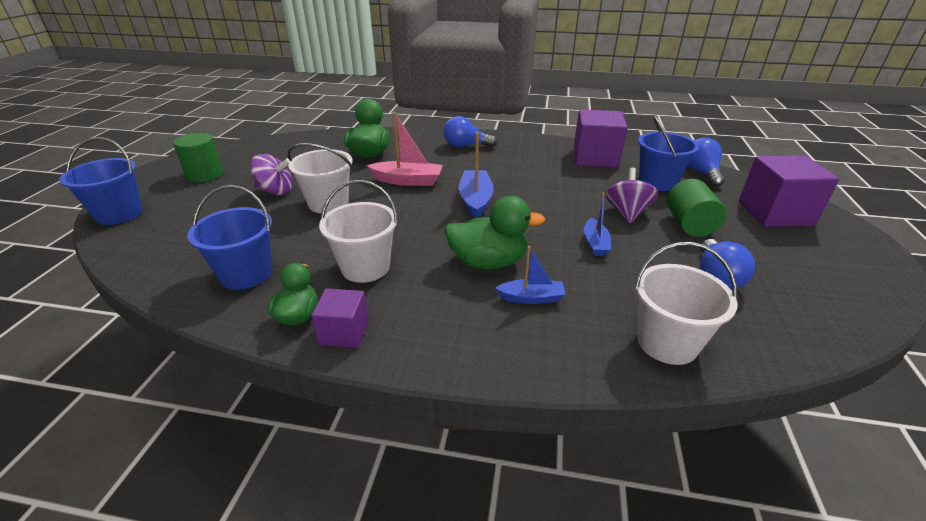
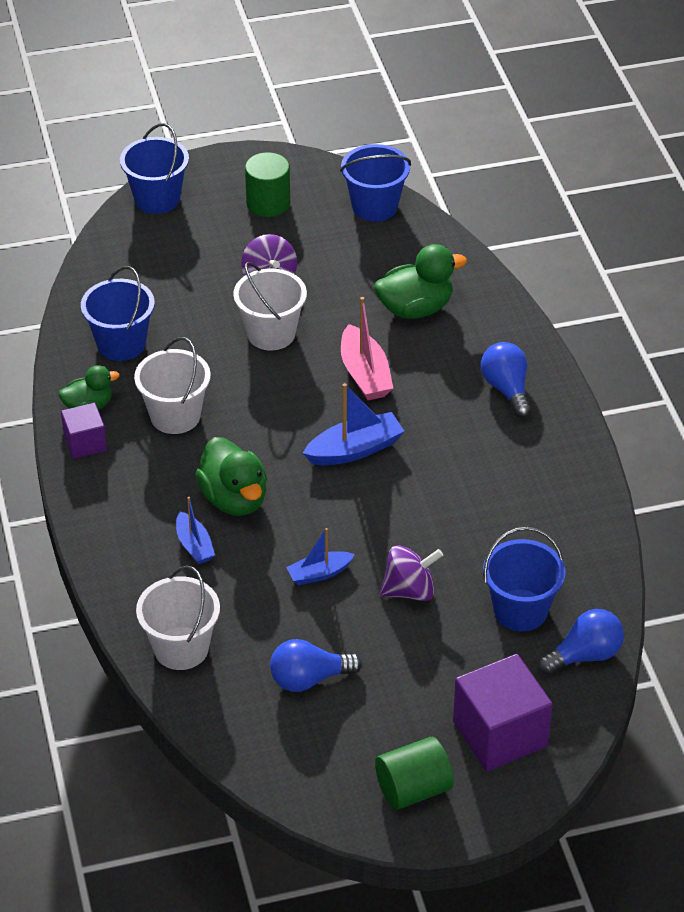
camera: 65 degrees right, 10 degrees up
(268, 145) = (375, 206): none -> blue bucket
(595, 158) = (561, 533): purple cube -> none
(689, 225) = (414, 650): green cylinder -> green cylinder (413, 789)

